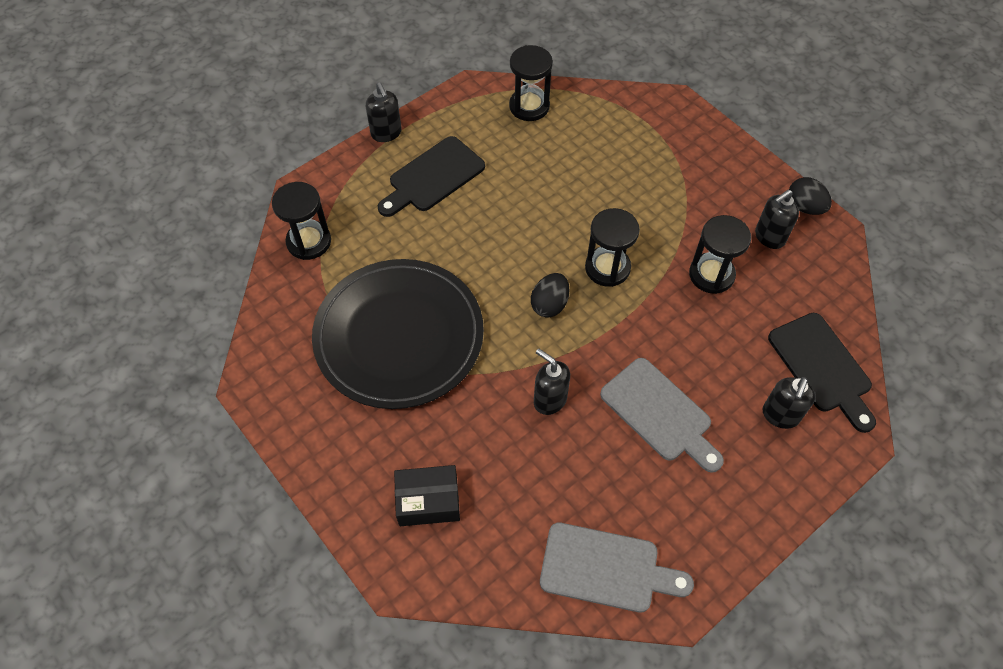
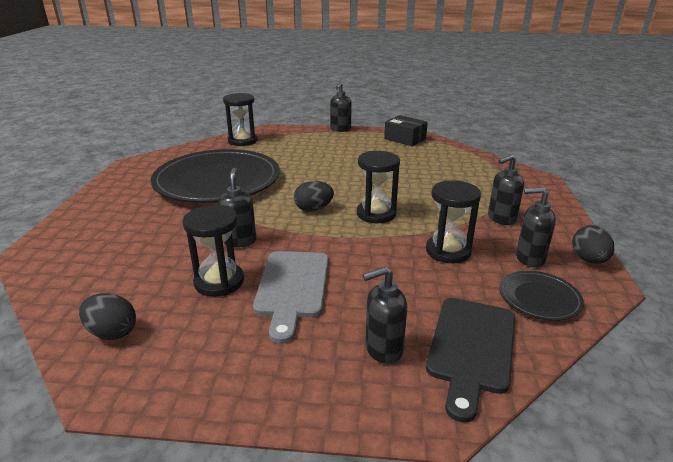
camera: 45 degrees right, 30 degrees down
(428, 501) = (104, 237): black box -> black box (405, 139)
(433, 177) = (337, 147): black cutting board -> none
(529, 106) = (434, 148): black hourglass -> black hourglass (219, 282)
(606, 568) = (112, 332): grey cutting board -> black egg
(704, 196) = (501, 219): none -> black soap dispenser
(813, 281) = (539, 298): none -> black plate

